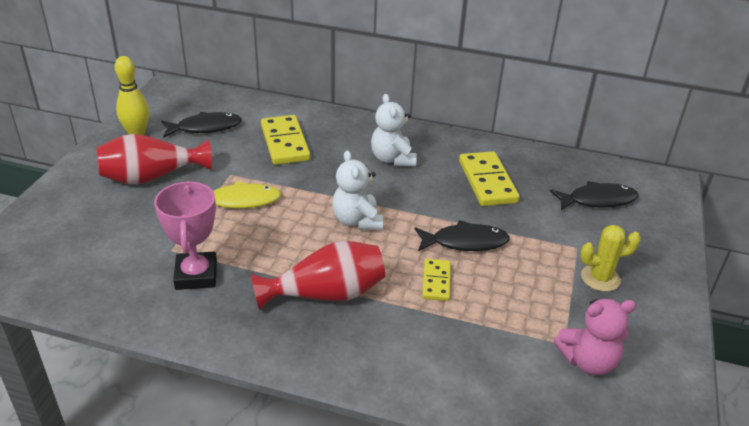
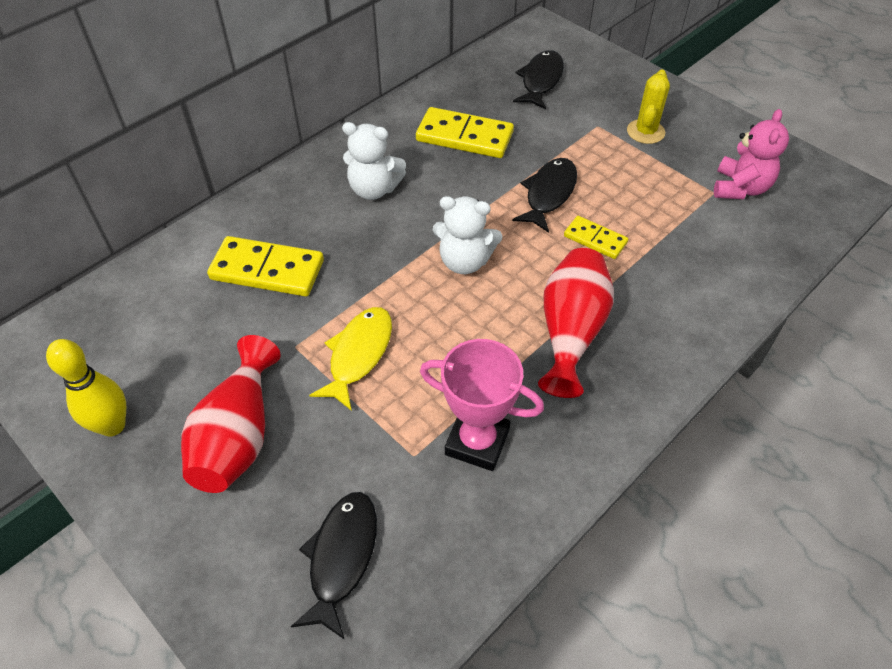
camera: 60 degrees left, 15 degrees up
(205, 128) = (164, 340): black fish -> black fish (341, 557)

